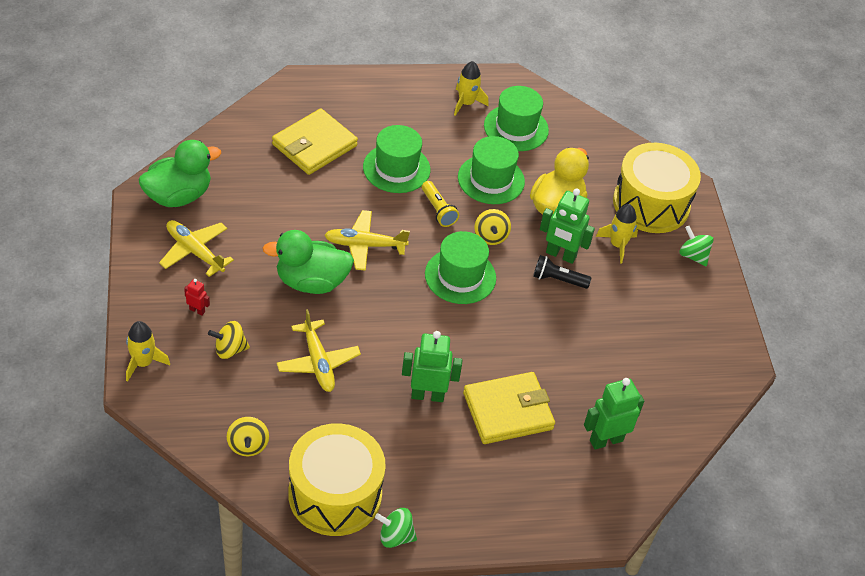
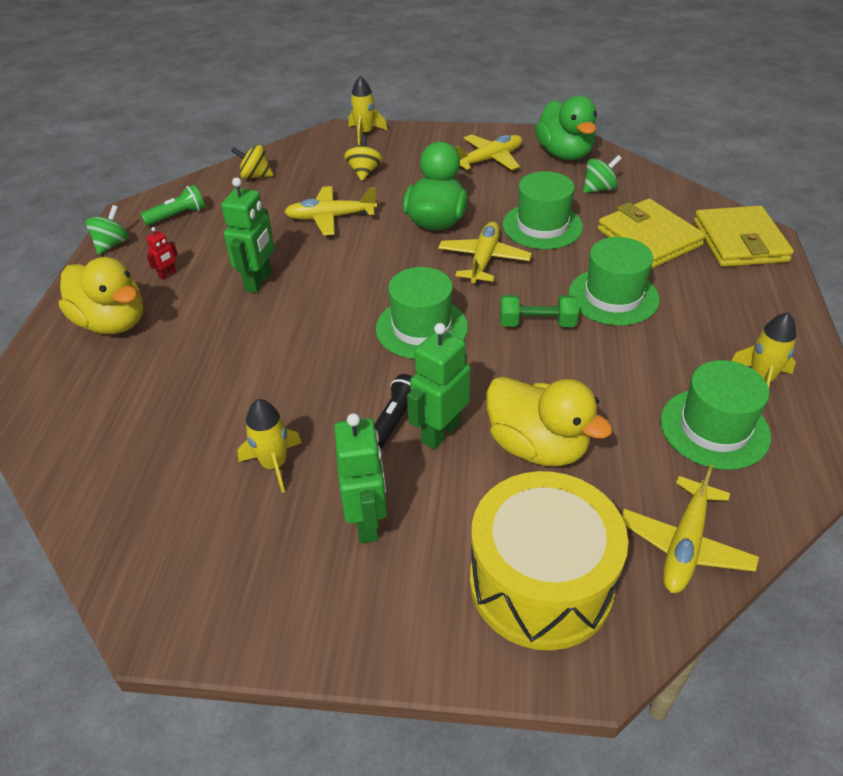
camera: 110 degrees right, 5 degrees down
(197, 310) = (415, 158): red robot -> red robot (168, 274)
(335, 494) = (178, 215): yellow drum -> green flashlight
(438, 210) = (537, 323): yellow flashlight -> green dumbbell
(490, 236) = (485, 365): yellow spinning top -> none
(491, 179) = (596, 382): green hat -> green hat (542, 226)
(507, 488) = (113, 322): none -> yellow duck
(508, 411) = (208, 338): yellow wallet -> yellow wallet (740, 241)
(606, 147) = (684, 545): none -> yellow plane
(606, 440) = (122, 417): green robot -> green robot (367, 522)
(617, 245) = (450, 508): yellow rocket -> yellow rocket (274, 464)
(693, 256) = (408, 618): green spinning top -> green spinning top (599, 189)

